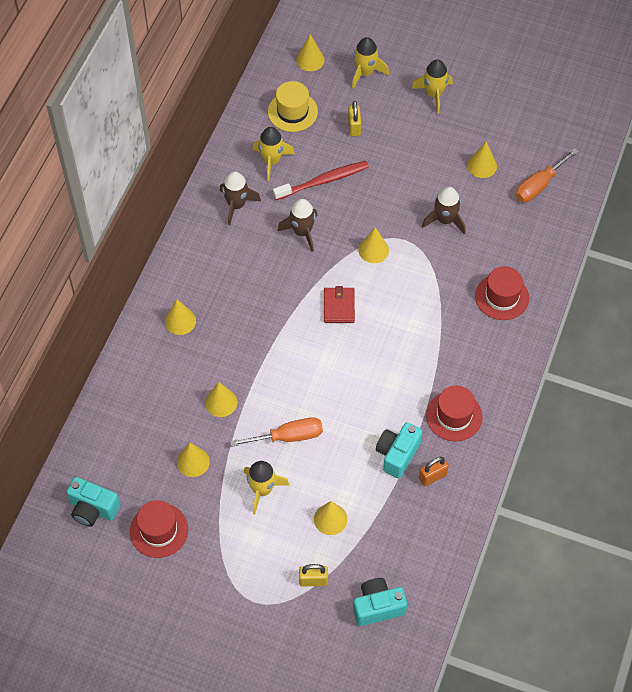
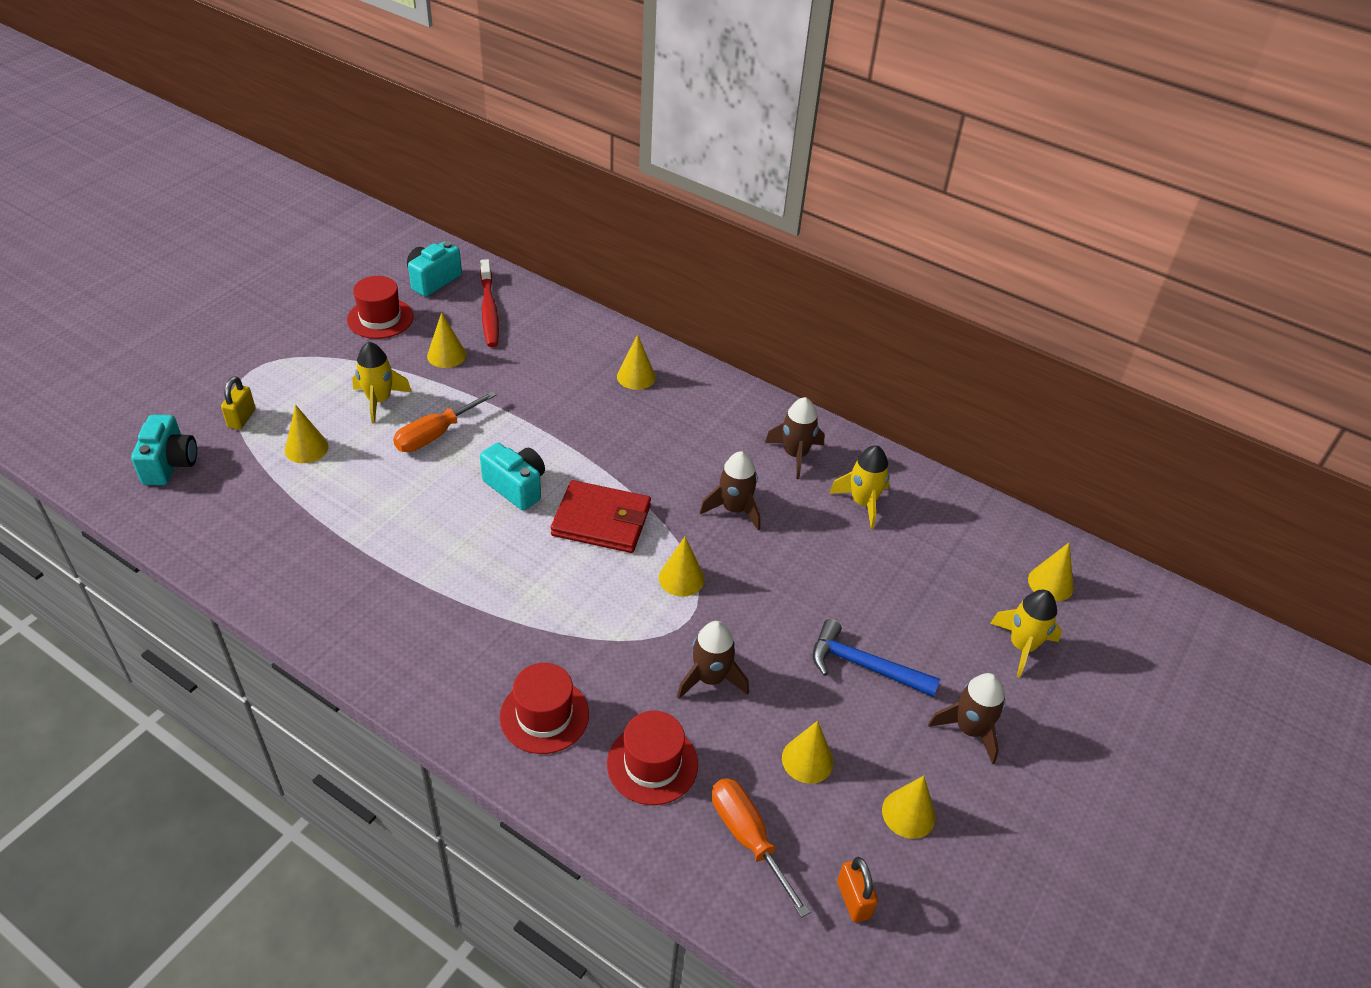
camera: 100 degrees right, 15 degrees down
(221, 402) = (510, 389): yellow cone -> yellow cone (908, 813)
(288, 437) = (435, 435): orange screwdriver -> orange screwdriver turned 45 degrees clockwise
(292, 112) = (949, 542): yellow hat -> none
(323, 181) = (817, 550): red toothbrush -> red toothbrush (489, 310)
(339, 306) = (601, 520): red wallet -> red wallet, size x1.58
(354, 127) = (912, 607): yellow padlock -> none
(397, 454) = (353, 528): turquoise camera -> turquoise camera (516, 487)
(408, 146) = (864, 666): none -> blue hammer
(432, 476) = (301, 556): orange padlock -> orange padlock (853, 900)
(434, 94) = (969, 729): yellow rocket -> brown rocket
(454, 416) = (375, 602): red hat -> red hat (652, 764)

